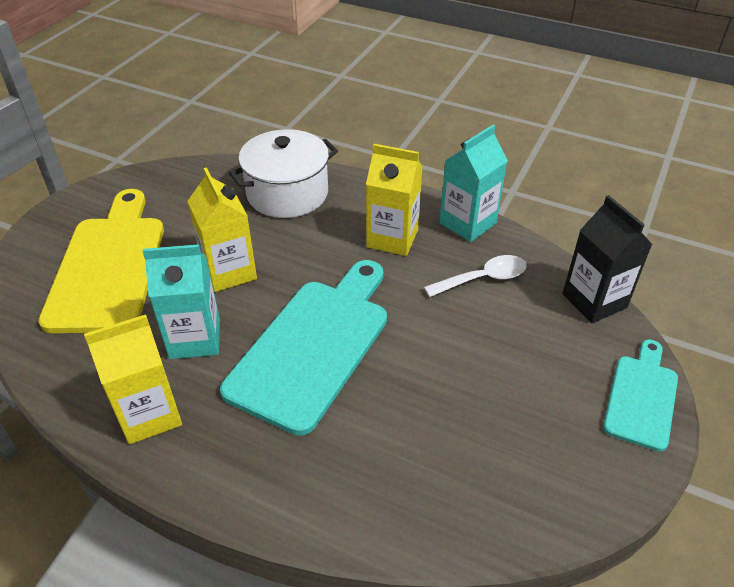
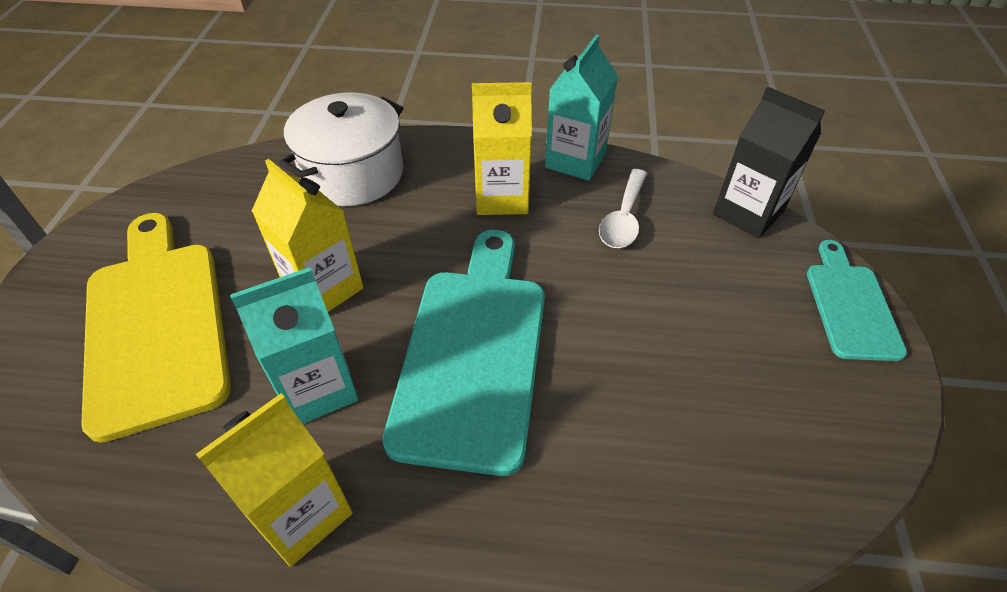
camera: 20 degrees left, 5 degrees up
(483, 278) = (623, 218): white spoon -> white spoon turned 150 degrees clockwise

